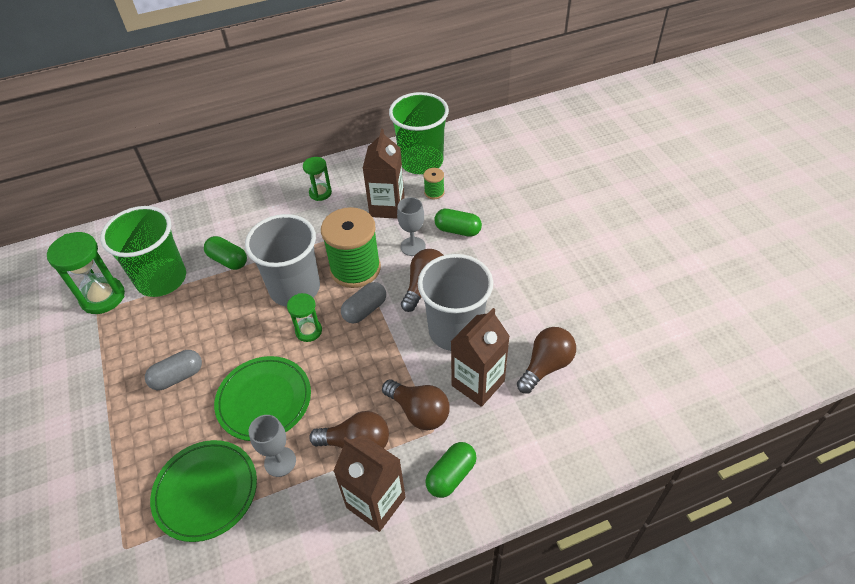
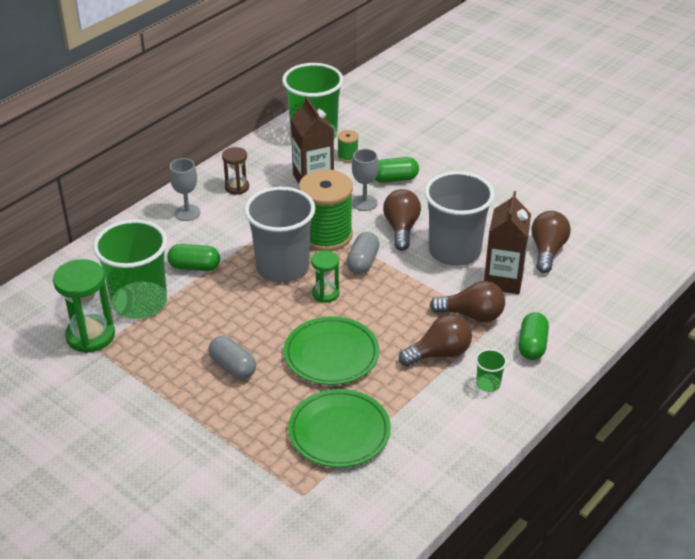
camera: 30 degrees left, 10 degrees down
(178, 377) = (233, 367): grey capsule -> grey capsule turned 75 degrees counterclockwise
(280, 462) = (385, 389): grey goblet -> grey goblet (187, 213)
(320, 193) = (237, 187): green hourglass -> brown hourglass
(376, 502) = (488, 384): brown carton -> green cup

